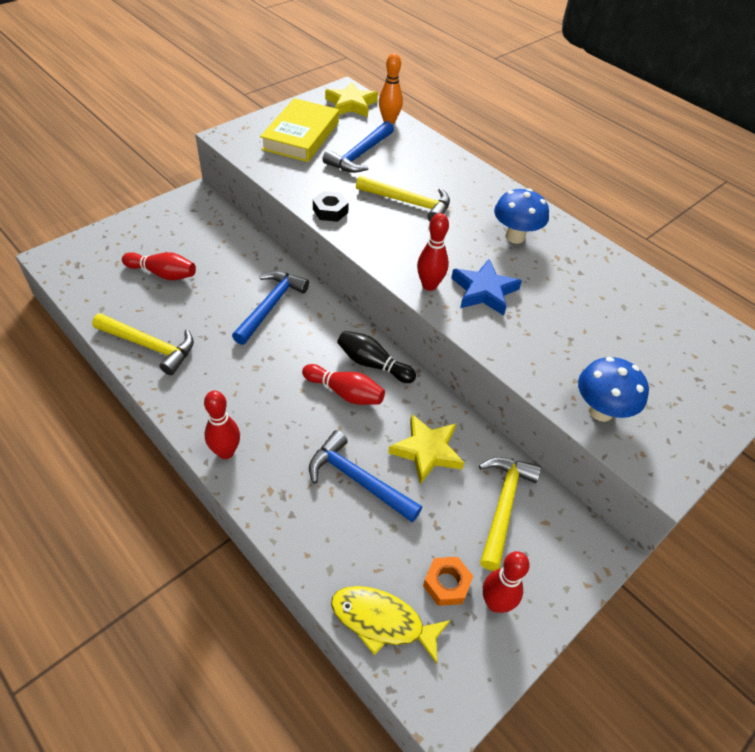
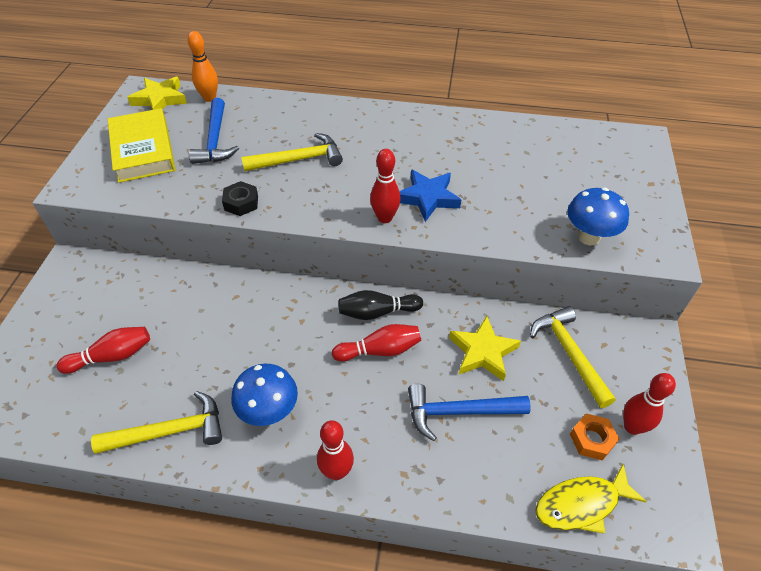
camera: 35 degrees left, 0 degrees up
(270, 306) = (245, 320): blue hammer -> none
(515, 237) = (405, 142): blue mushroom -> blue mushroom (269, 412)

